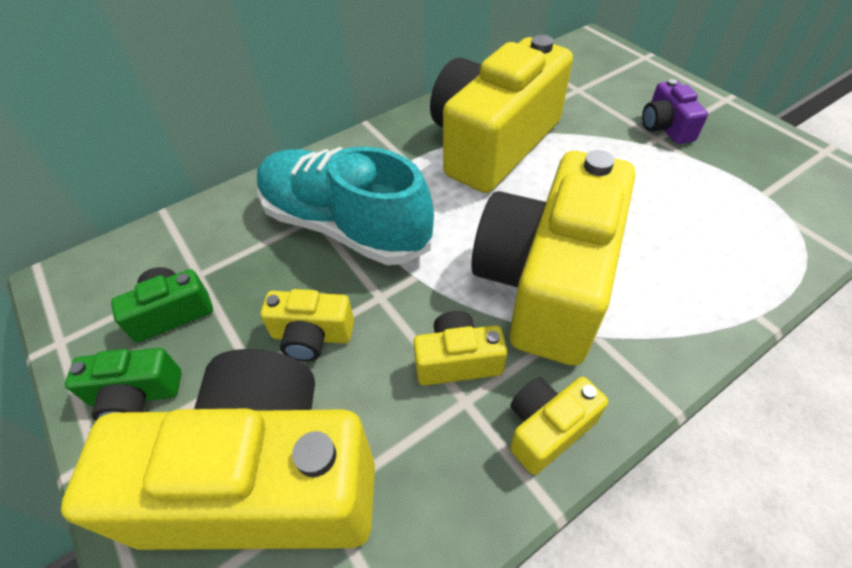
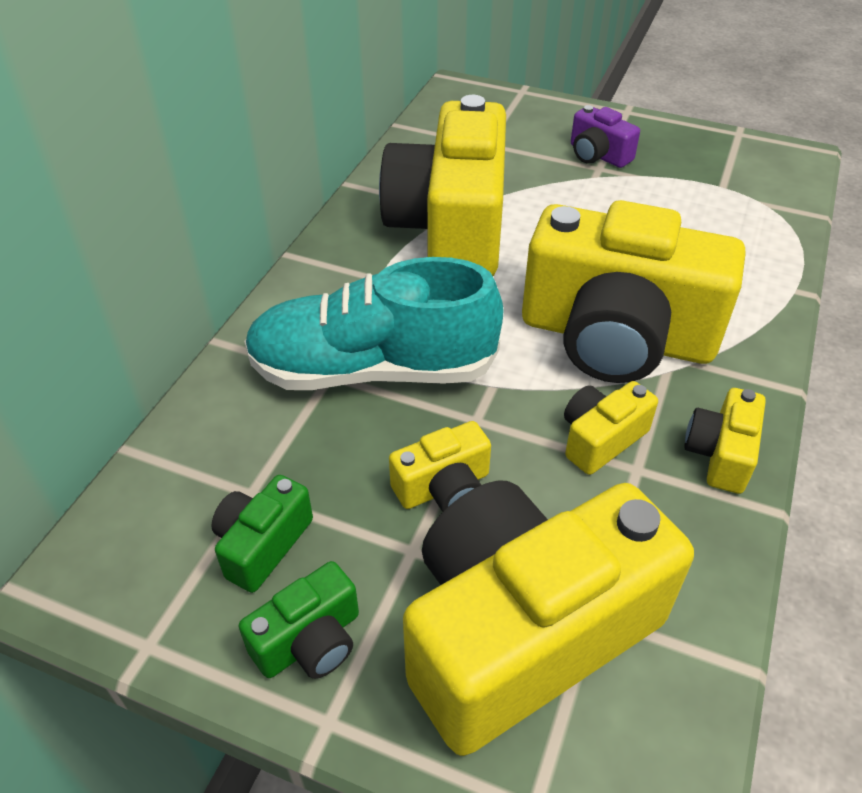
camera: 35 degrees left, 5 degrees down
(546, 283) = (616, 337): yellow camera -> yellow camera turned 60 degrees counterclockwise

